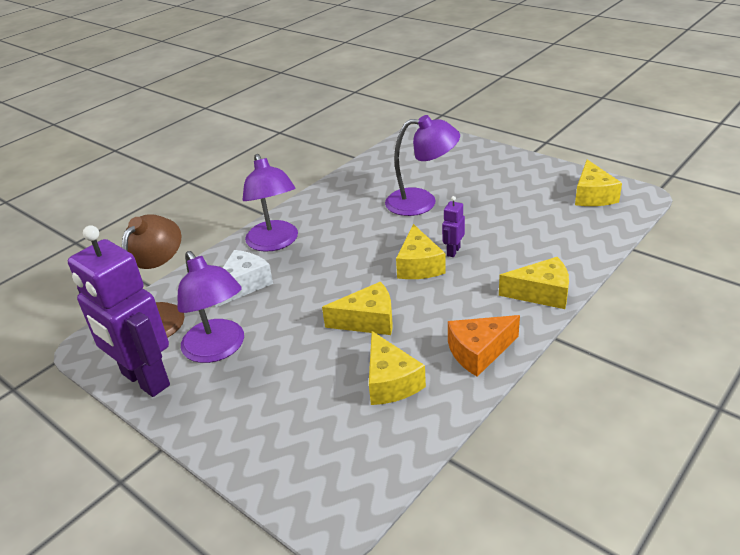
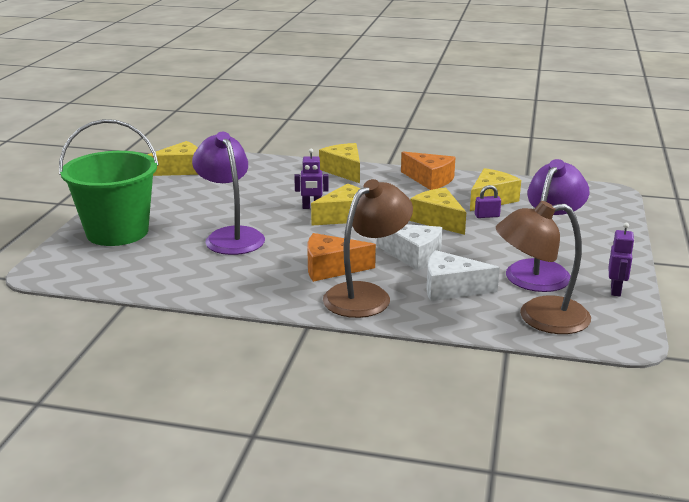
camera: 120 degrees left, 10 degrees down
(145, 380) = (616, 290): purple robot -> purple robot, size x0.42
(275, 243) = (366, 295): purple lamp -> brown lamp
(312, 282) = (413, 256): none -> white cheese
(328, 236) = (331, 268): none -> orange cheese
(352, 360) = (487, 216): none -> purple padlock
(465, 158) = (117, 232): none -> green bucket

